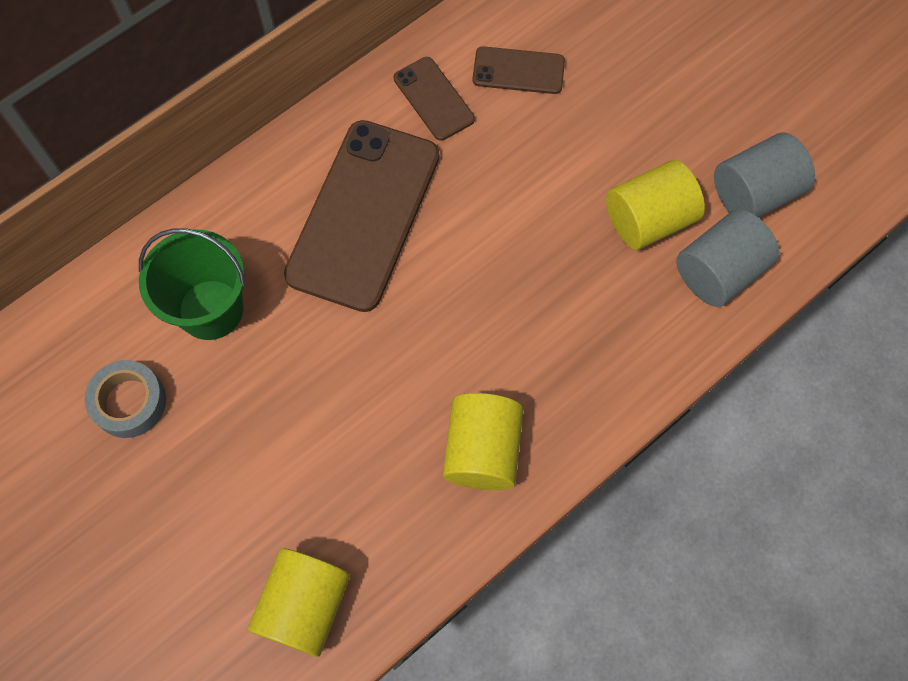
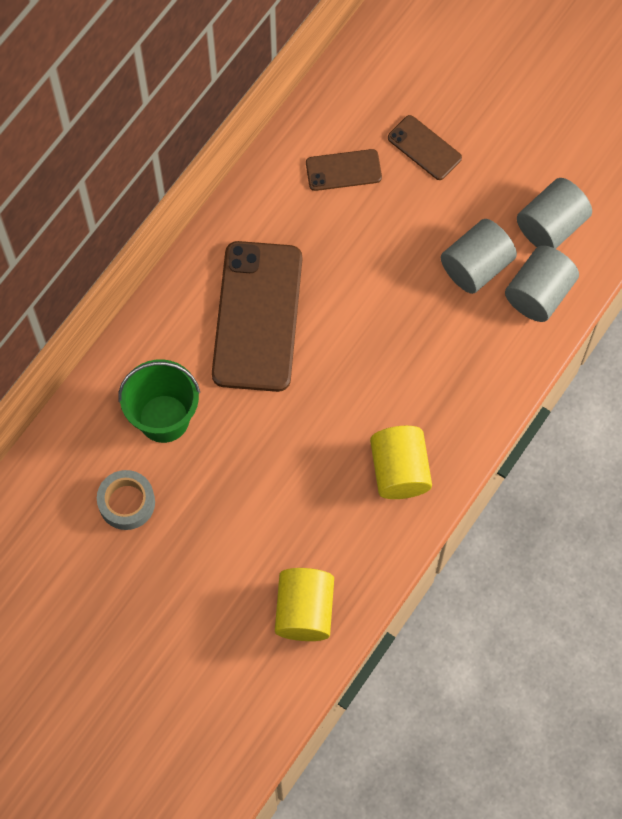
camera: 15 degrees left, 0 degrees up
(434, 99) = (283, 209): brown phone -> brown phone (424, 148)
(648, 220) = (476, 266): yellow cylinder -> grey cylinder

